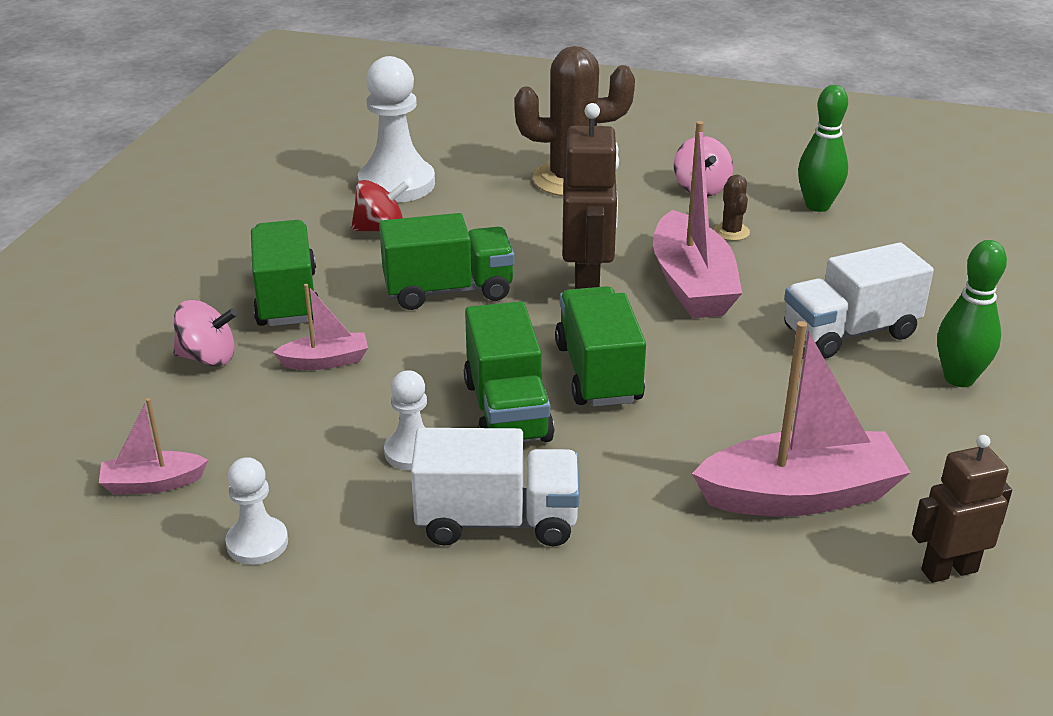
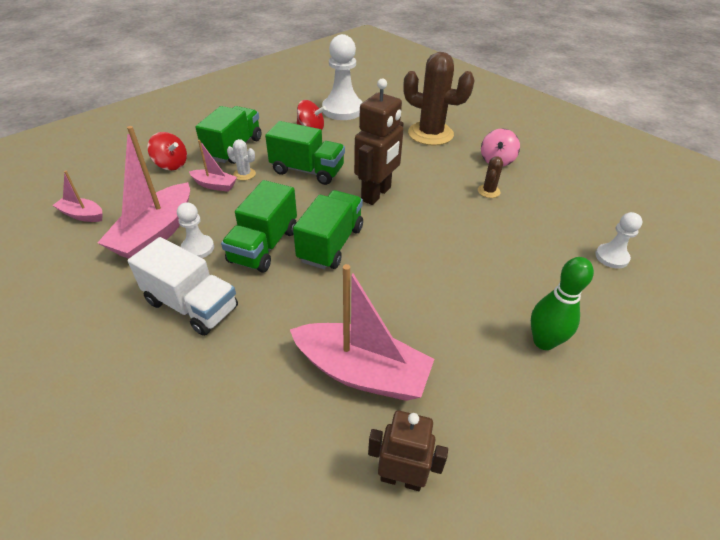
camera: 30 degrees right, 10 degrees up
(208, 358) = (171, 164): pink spinning top -> red spinning top
(257, 543) = (84, 264): white pawn -> white pawn (611, 257)
(354, 329) = (244, 174): none -> white cactus
(692, 284) = (434, 213): pink boat -> pink boat (156, 233)
(817, 206) = (557, 193): green bowling pin -> none
(849, 332) = (499, 279): white truck -> none

